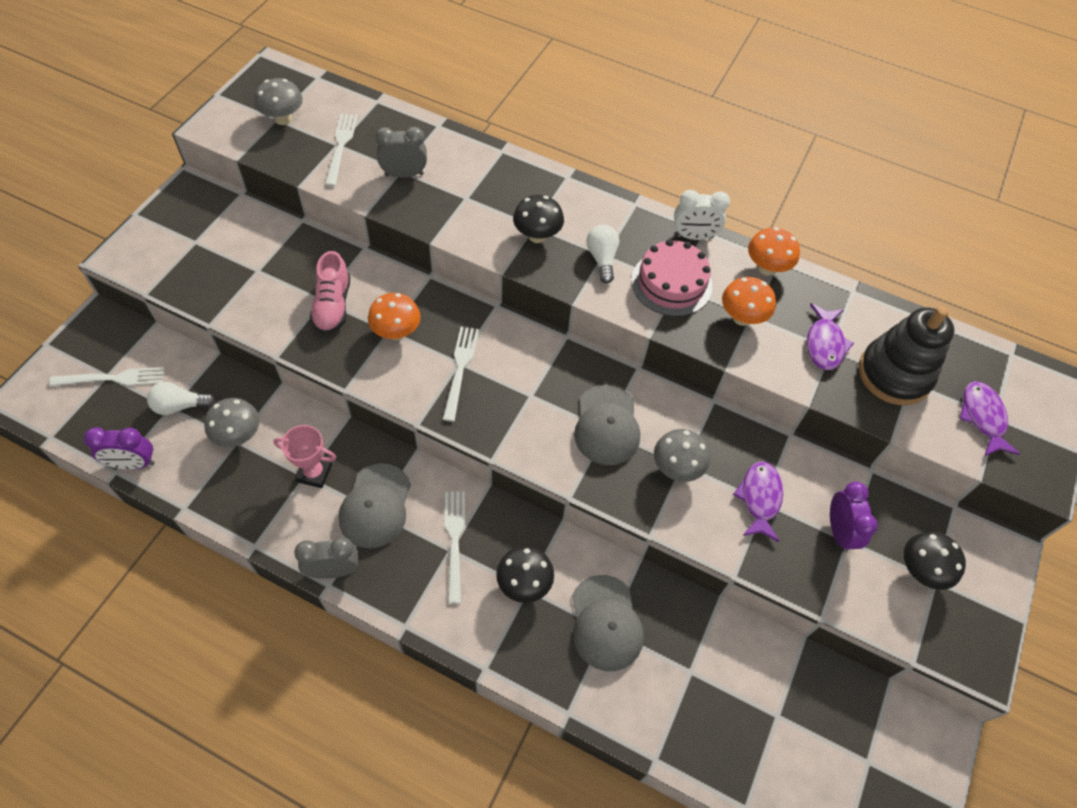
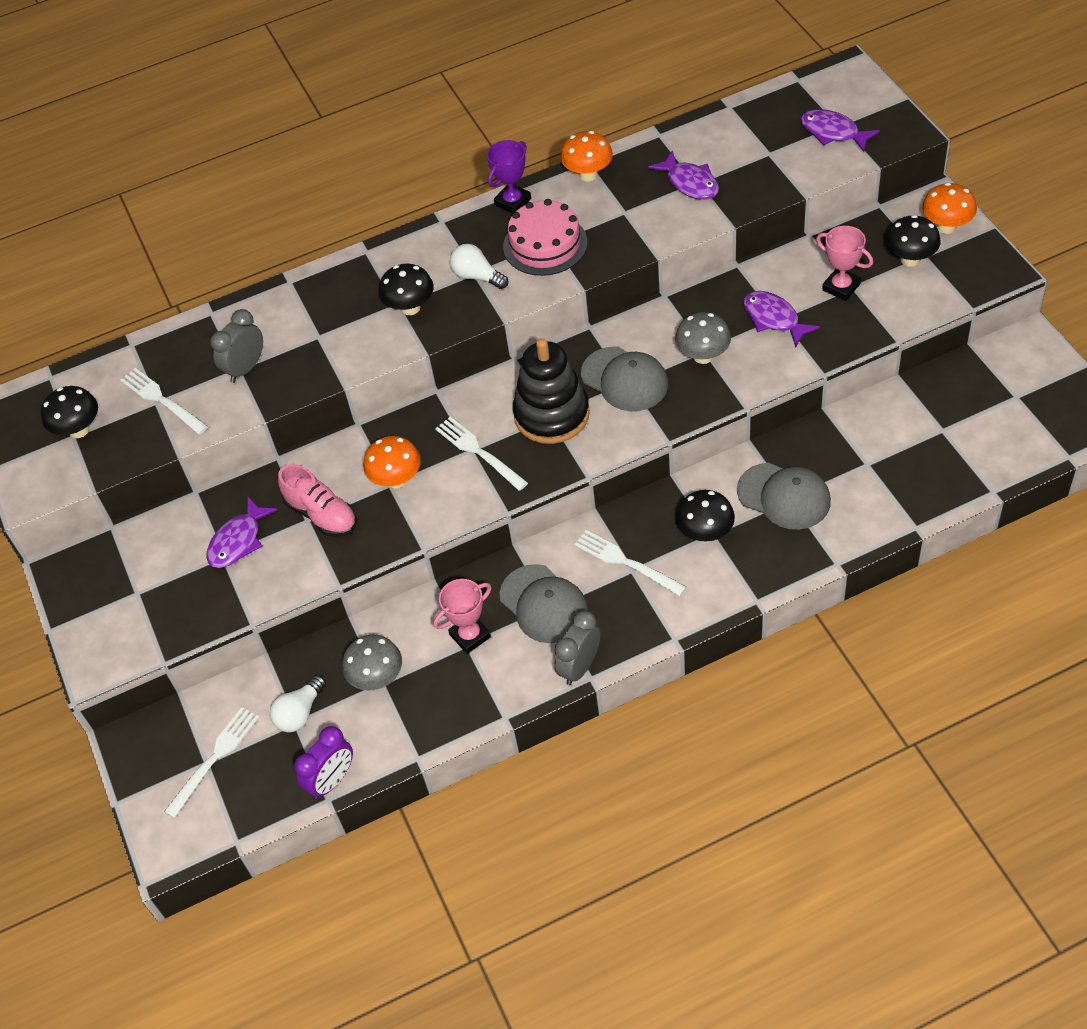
camera: 40 degrees left, 5 degrees down
(276, 271) = (238, 541): none -> purple fish
(283, 119) = (79, 430): grey mushroom -> black mushroom
(694, 236) = (513, 202): white clock -> purple trophy
(741, 318) = (620, 219): orange mushroom -> orange mushroom (946, 226)
(839, 531) = (841, 287): purple clock -> pink trophy
(894, 374) = (753, 159): black stacking toy -> black stacking toy (551, 414)

